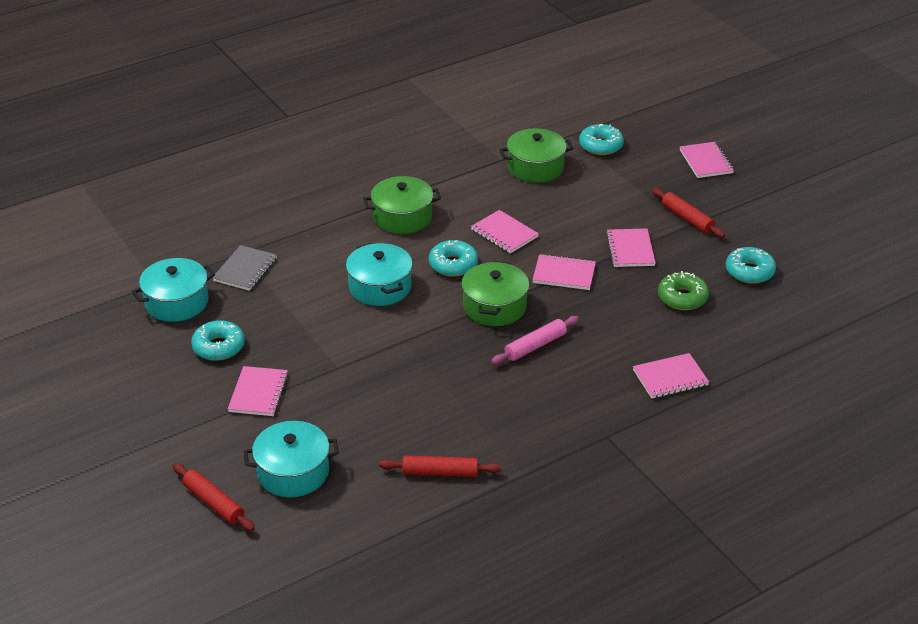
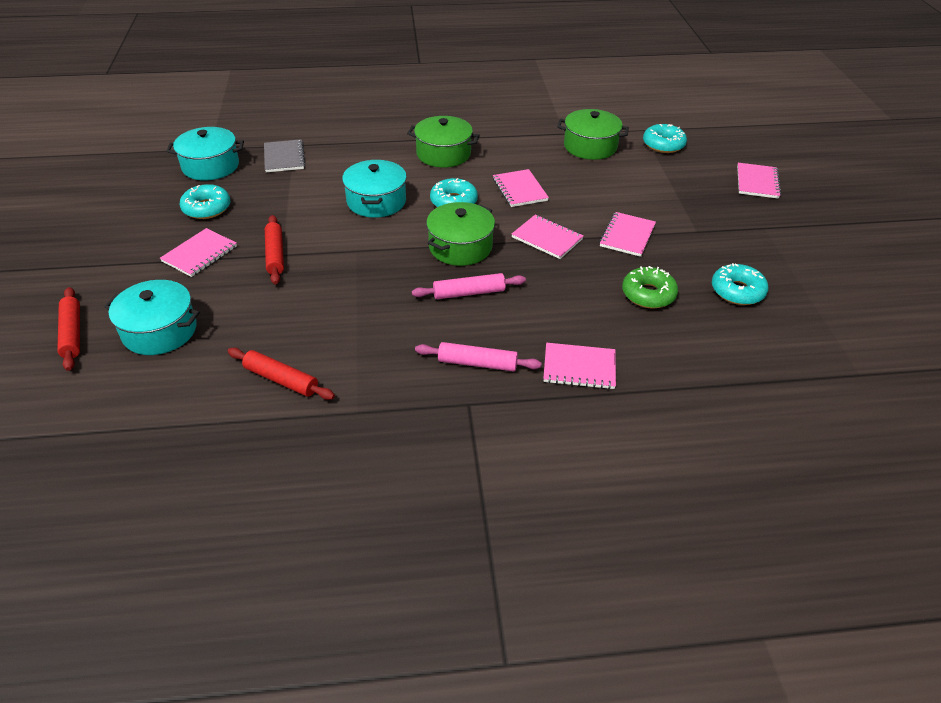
camera: 25 degrees right, 5 degrees up
(245, 269) = (284, 157): grey notebook -> grey notebook turned 60 degrees counterclockwise
(589, 402) = (477, 363): none -> pink rolling pin
(687, 218) = (704, 225): red rolling pin -> red rolling pin (275, 254)

